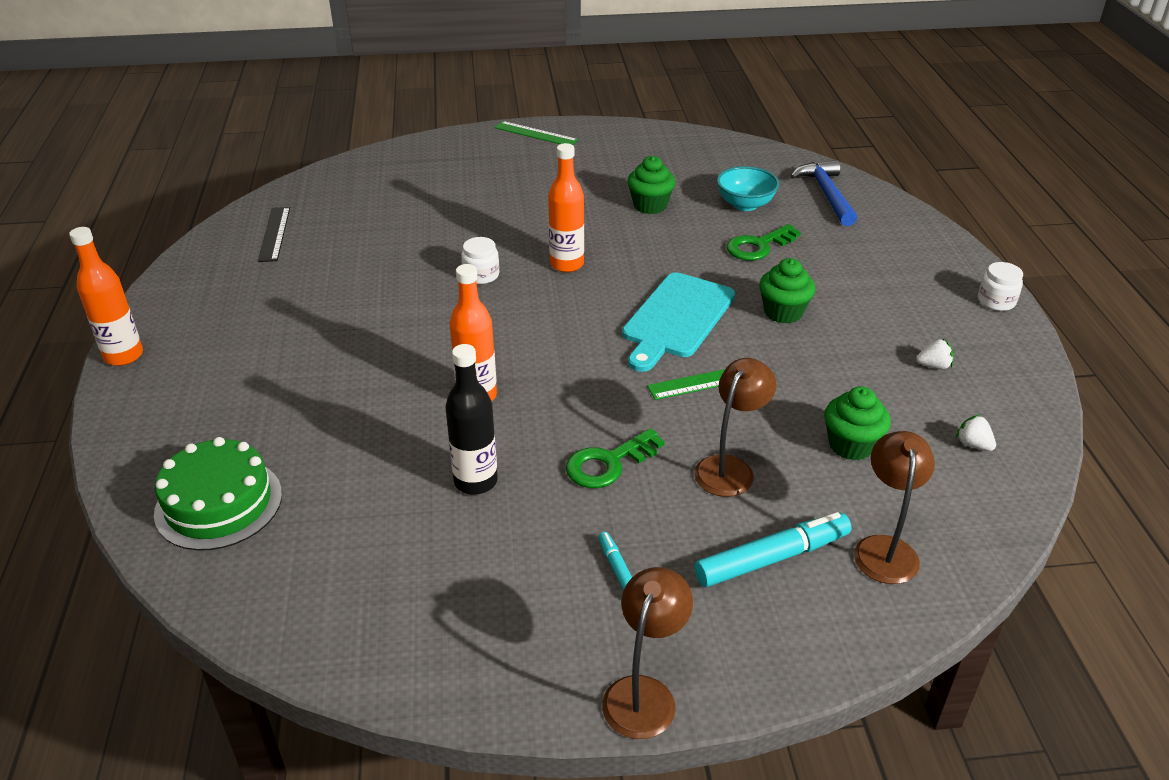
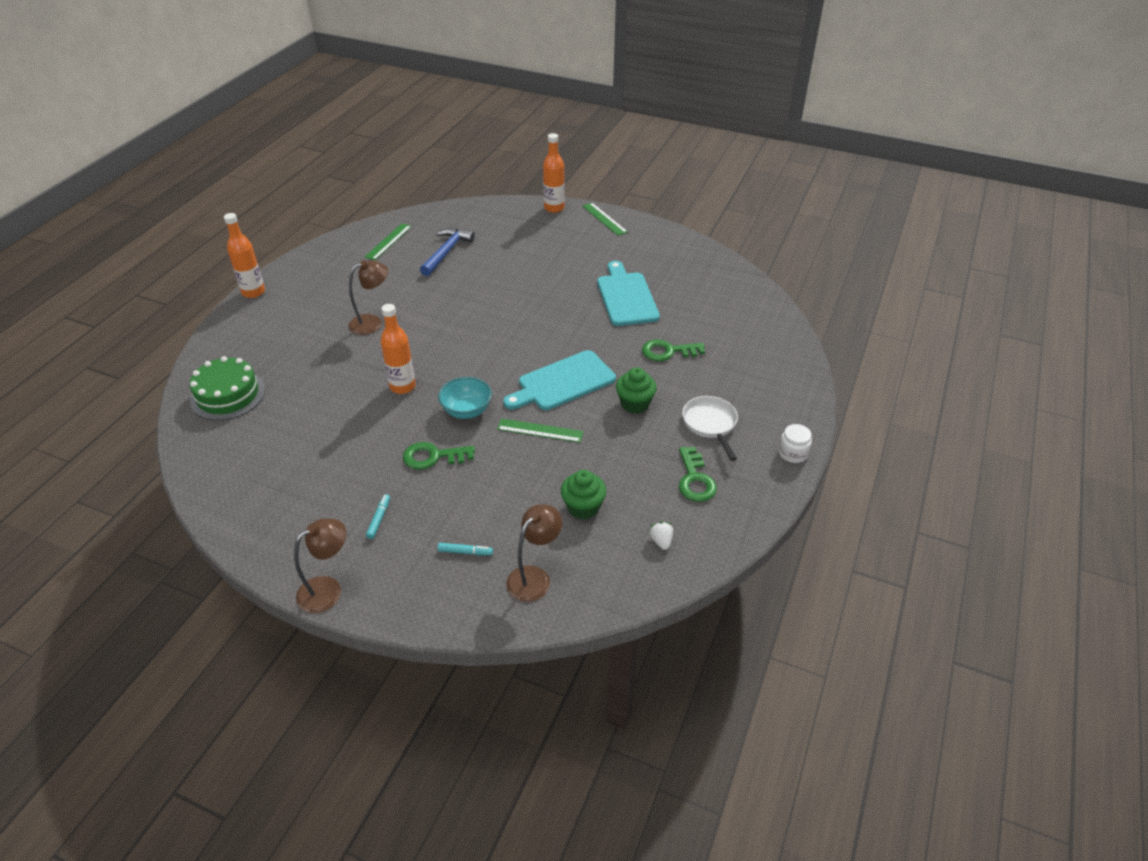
camera: 30 degrees right, 5 degrees up
(274, 234) = (388, 241): black ruler -> green ruler
(475, 481) = (355, 437): black bottle -> none
(481, 275) = (476, 310): white jar -> none
(567, 264) = (533, 320): orange bottle -> orange bottle (554, 208)
(650, 205) = (626, 297): green cupcake -> turquoise cutting board
(729, 468) = (497, 489): brown lamp -> brown lamp (372, 322)
(745, 204) = (691, 318): turquoise bowl -> turquoise bowl (466, 411)
(772, 558) = (465, 552): turquoise marker -> turquoise marker, size x0.49
(827, 194) = (758, 329): blue hammer -> blue hammer (446, 252)
(885, 303) = (710, 424): none -> white pan
(934, 366) = (695, 480): white strawberry -> green key

